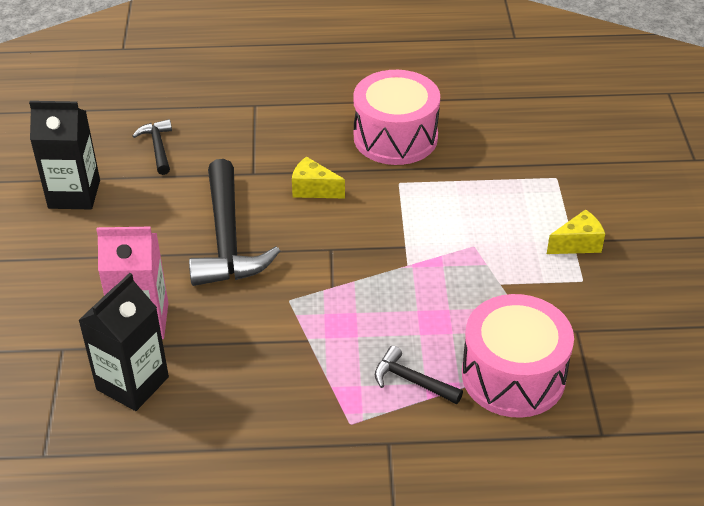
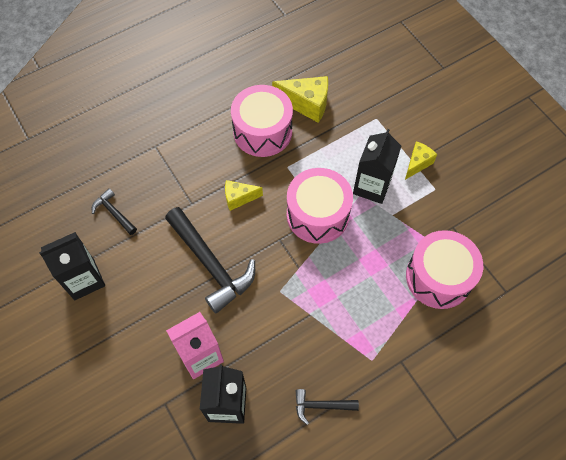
camera: 30 degrees left, 20 degrees up
(399, 244) = (317, 214): none -> pink drum
(412, 381) = (387, 311): black hammer -> black hammer (321, 405)
(473, 131) = (306, 104): none -> yellow cheese
(495, 243) = (372, 186): none -> black carton

